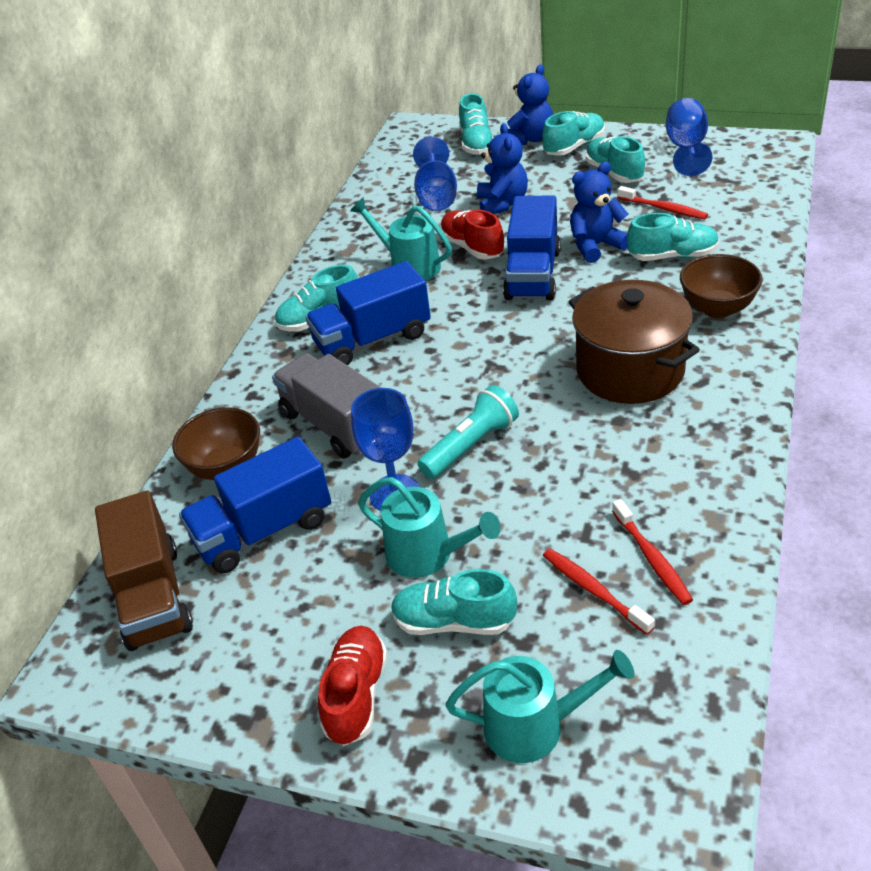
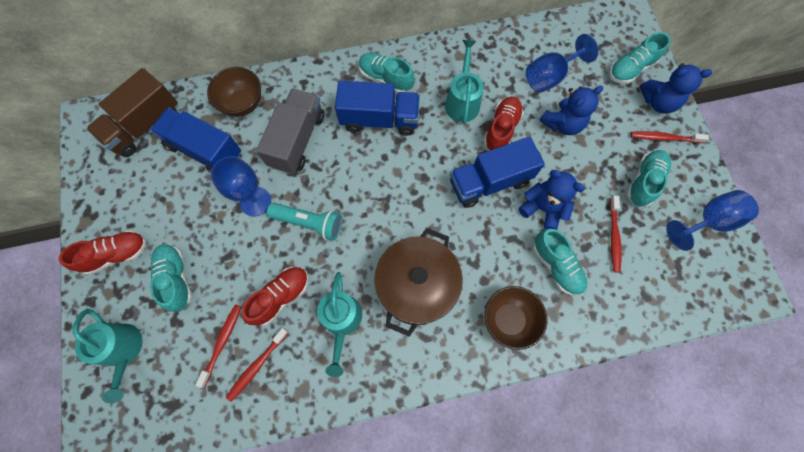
camera: 55 degrees right, 30 degrees up
(372, 339) = (379, 119): blue truck -> blue truck turned 150 degrees clockwise
(428, 555) = (217, 242): turquoise watering can -> turquoise watering can (342, 322)
(562, 504) = (281, 297): none -> red shoe
(574, 147) = (664, 138): turquoise shoe -> red toothbrush

